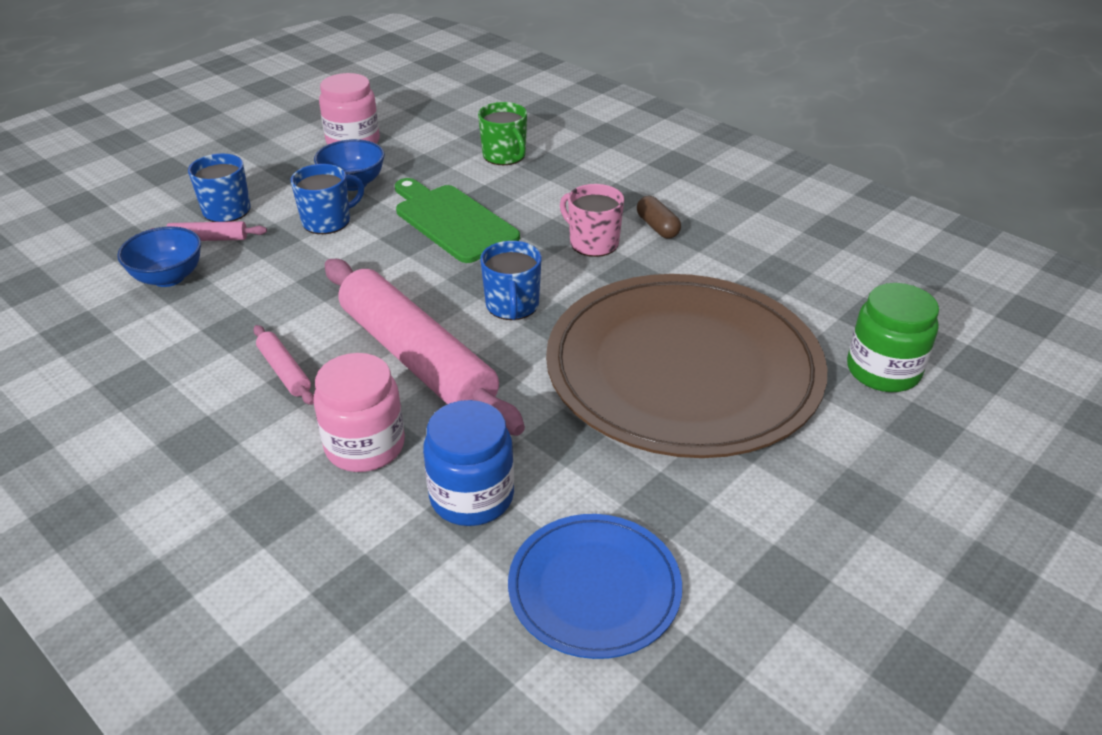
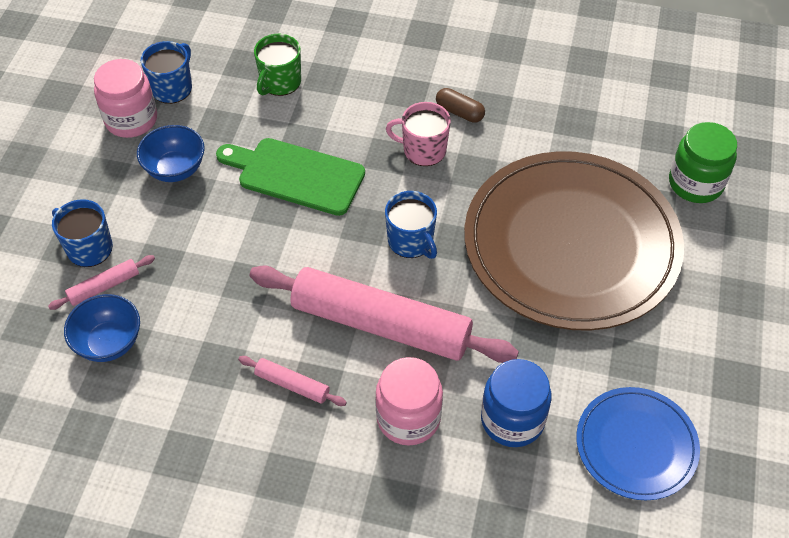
camera: 30 degrees left, 15 degrees up
(327, 221) = (191, 221): blue mug -> blue mug (172, 88)
(504, 156) = (280, 82): green mug -> green mug turned 90 degrees clockwise

